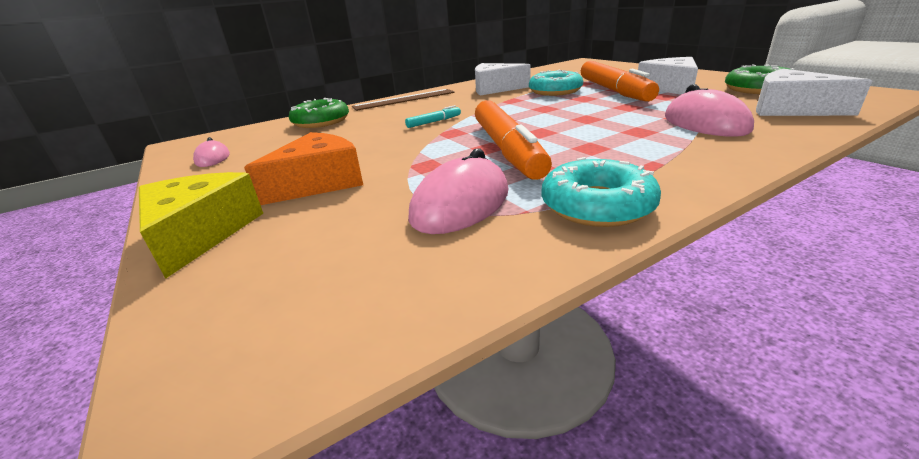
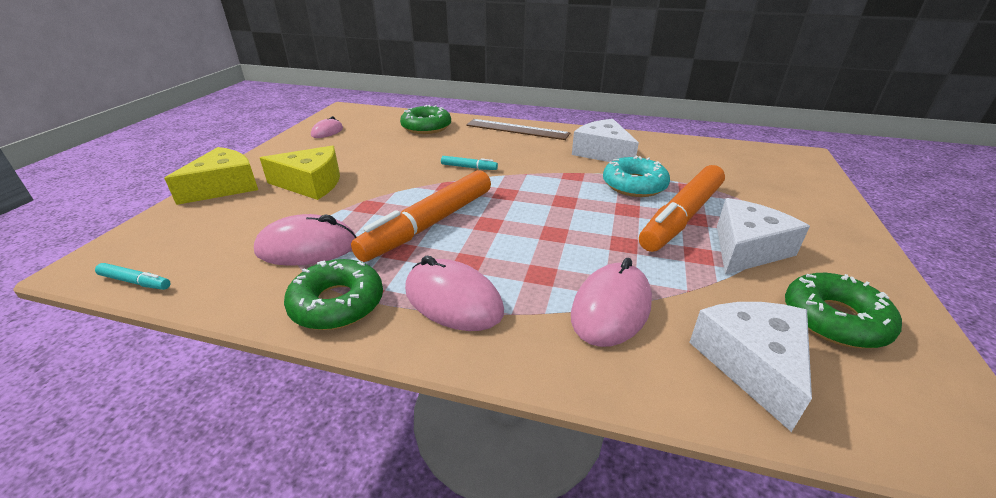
camera: 45 degrees right, 5 degrees up
(318, 183) = (311, 184): orange cheese -> yellow cheese
(351, 343) = (136, 282): none -> turquoise marker
(597, 206) = (337, 303): turquoise donut -> green donut
(645, 161) = (453, 300): none -> pink mouse

